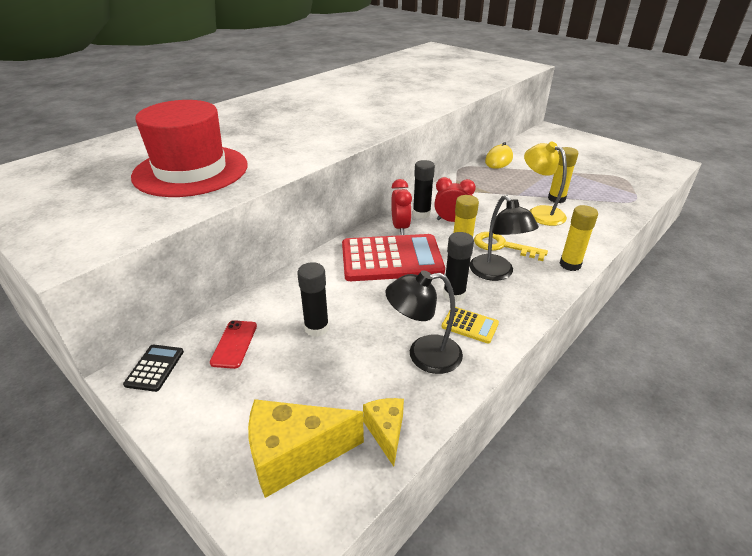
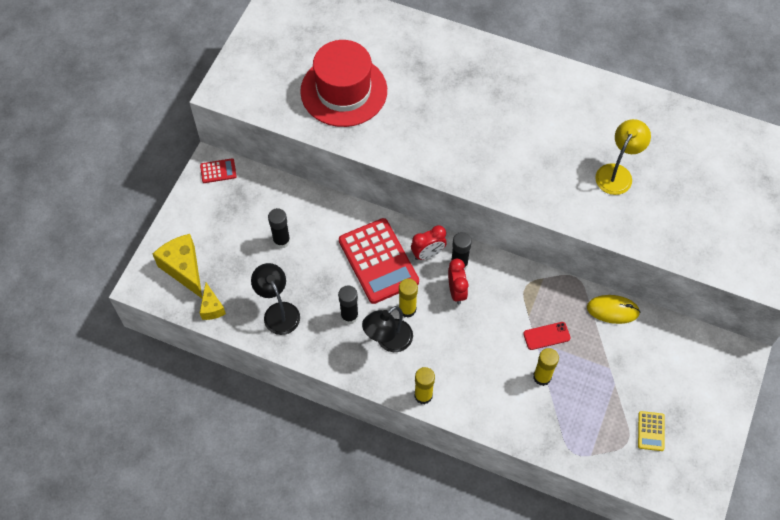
camera: 70 degrees right, 25 degrees up
(155, 368) = (218, 171): black calculator -> red calculator
(234, 344) = (251, 201): red phone -> red phone (546, 336)
(386, 432) = (212, 308): yellow cheese -> yellow cheese turned 105 degrees clockwise
(470, 325) = (318, 333): yellow calculator -> yellow calculator (651, 431)
(502, 246) = (431, 340): yellow key -> none
(540, 213) = (505, 364): yellow lamp -> yellow lamp (617, 173)

